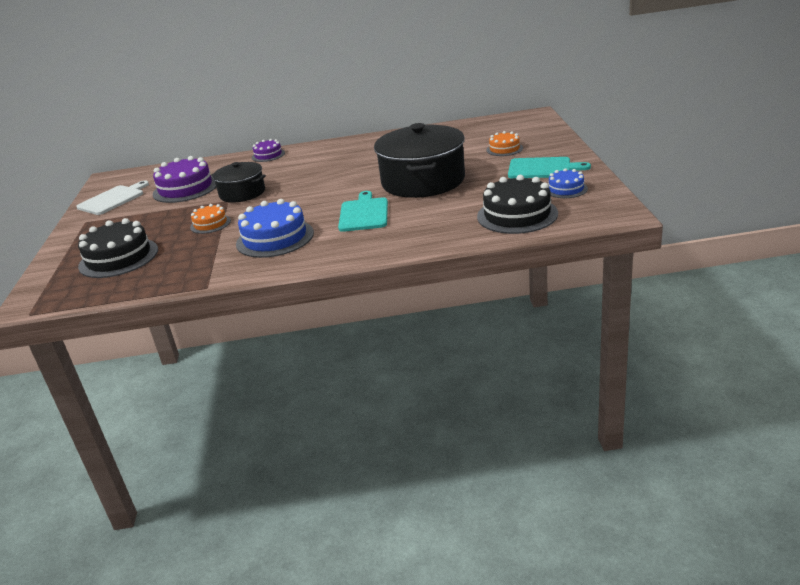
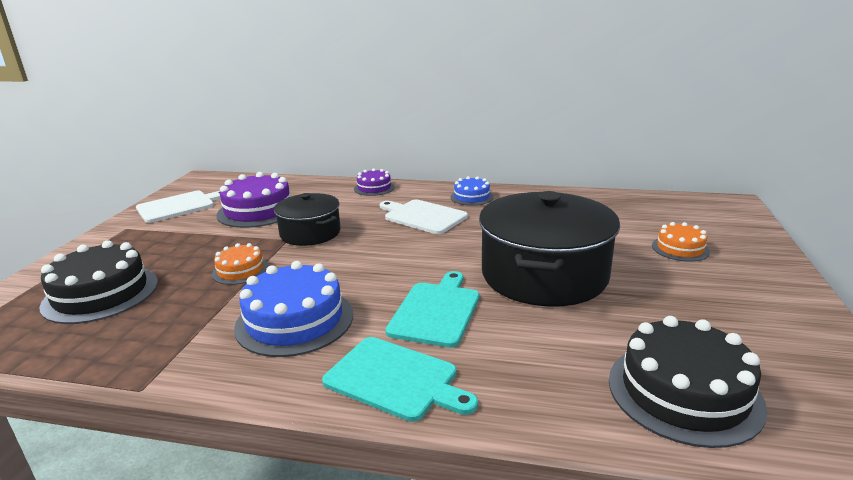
camera: 15 degrees right, 5 degrees down
(320, 166) = (423, 216): none -> white cutting board
(542, 168) = (740, 300): turquoise cutting board -> turquoise cutting board (395, 379)
(566, 189) = (783, 357): blue cake -> blue cake (472, 197)

